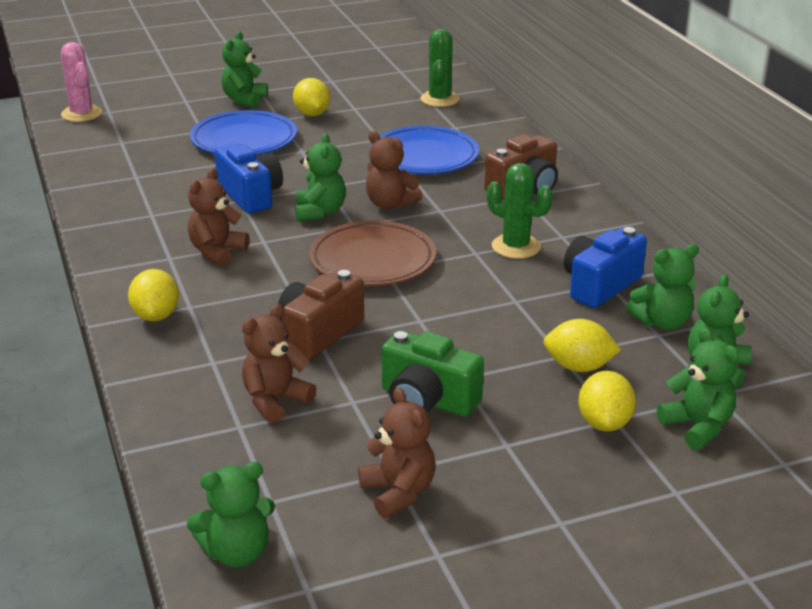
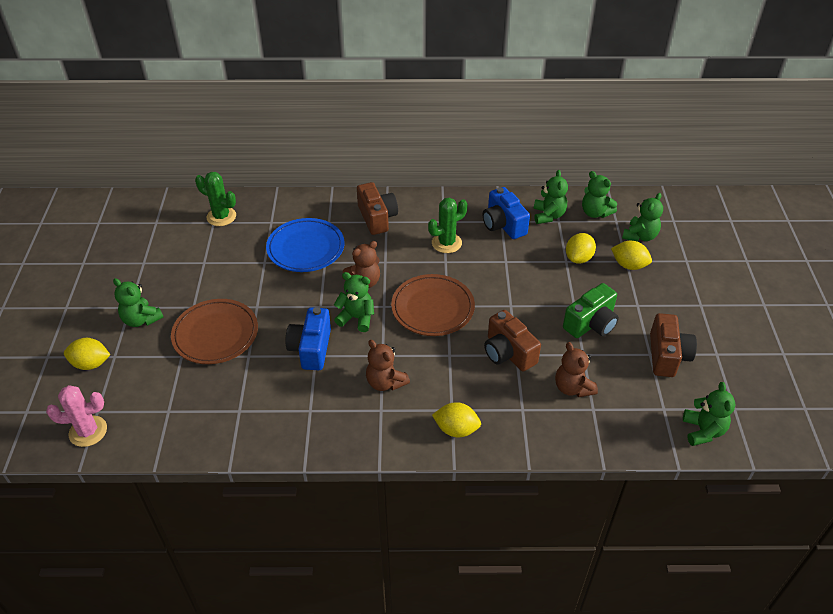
camera: 70 degrees left, 15 degrees up
(244, 139) = (215, 334): blue plate -> brown plate
(250, 195) = (311, 348): blue camera -> blue camera turned 75 degrees counterclockwise
(312, 114) = (197, 287): yellow lemon -> yellow lemon (91, 364)
(398, 492) = (667, 356): brown teddy bear -> brown camera
(697, 427) = (640, 236): green teddy bear -> green teddy bear turned 135 degrees clockwise

